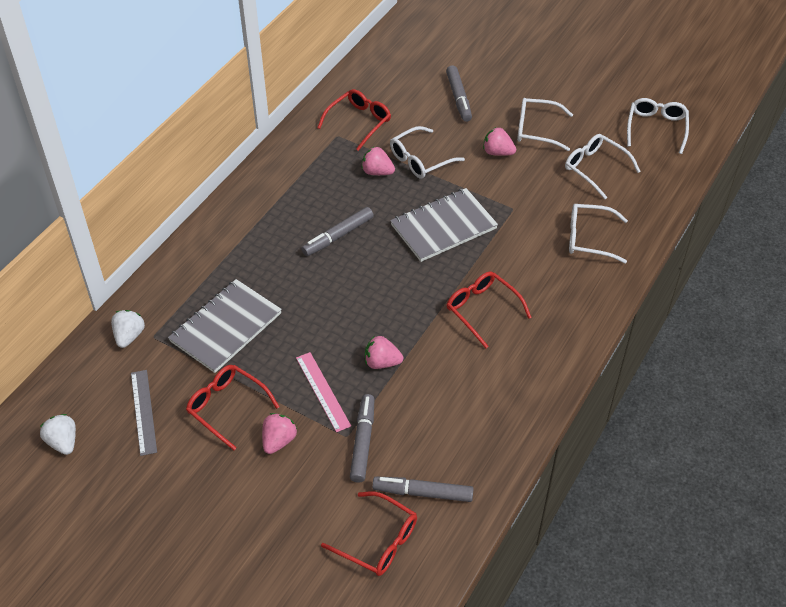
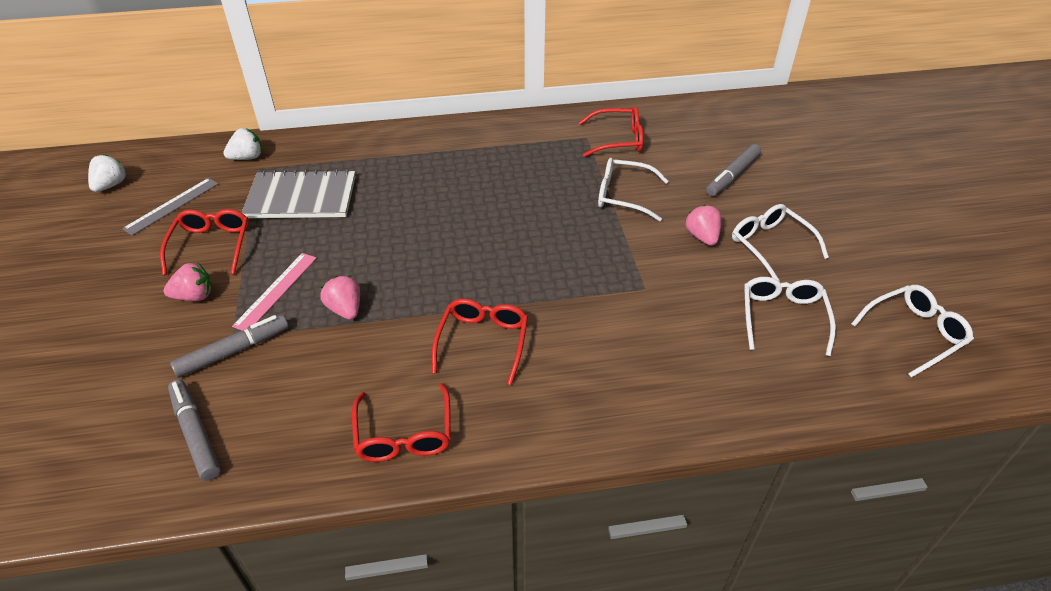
camera: 50 degrees right, 5 degrees down
(338, 236) = (471, 200): grey marker -> none
(377, 172) = (574, 180): pink strawberry -> none
(377, 541) = (109, 433): red glasses -> red glasses (404, 433)
(443, 227) = (560, 255): grey notebook -> none
(589, 238) = (678, 370): white glasses -> none

